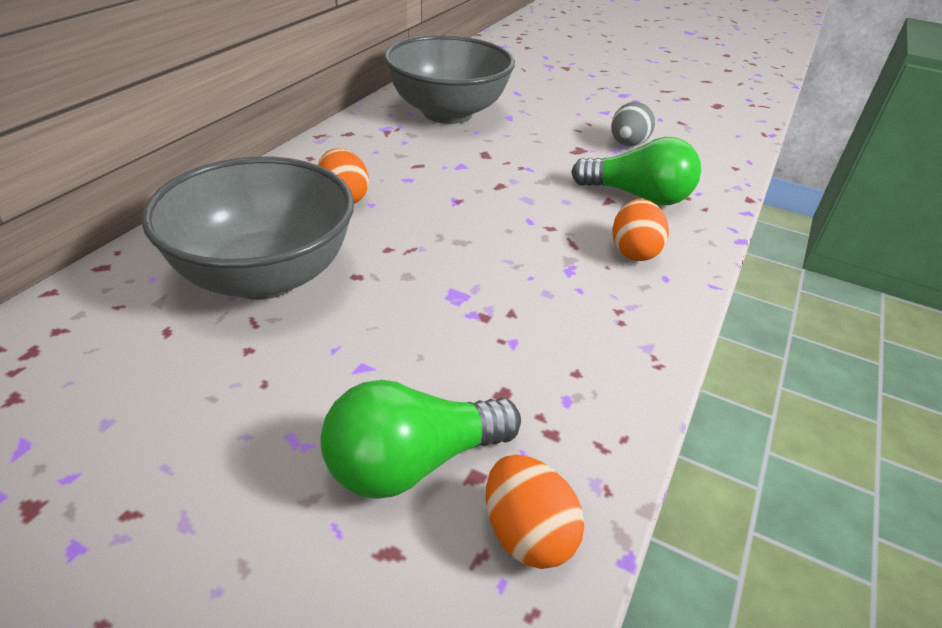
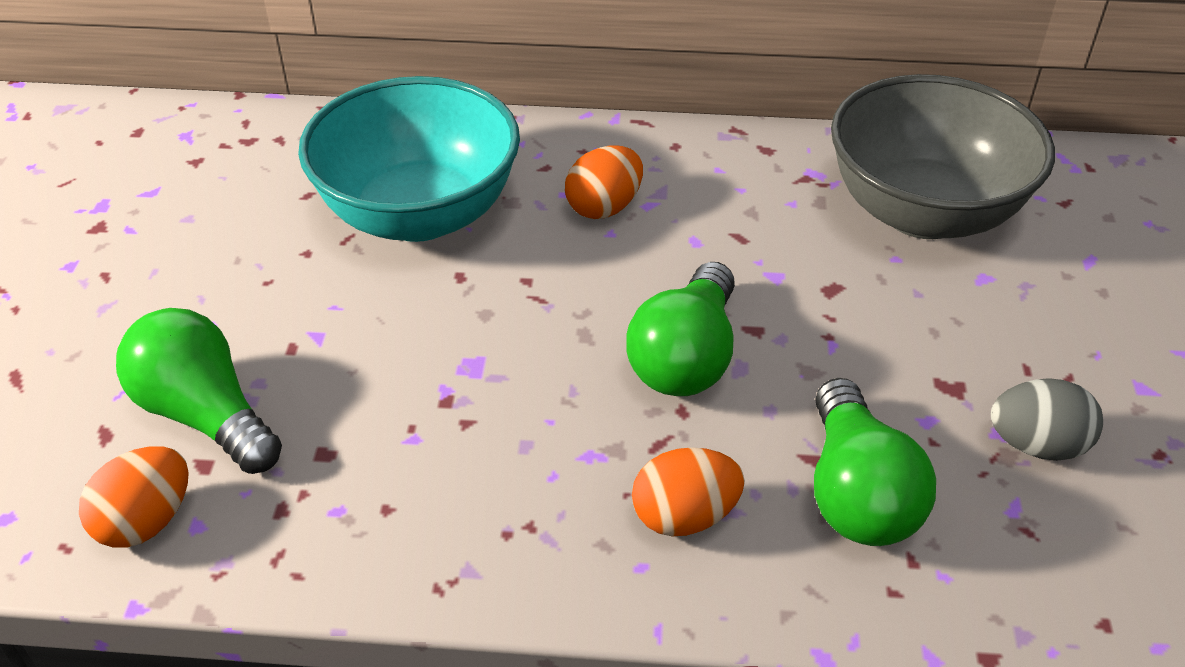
camera: 70 degrees right, 5 degrees up
(264, 276) = (419, 214): grey bowl -> turquoise bowl
(507, 212) = (686, 357): none -> green light bulb

